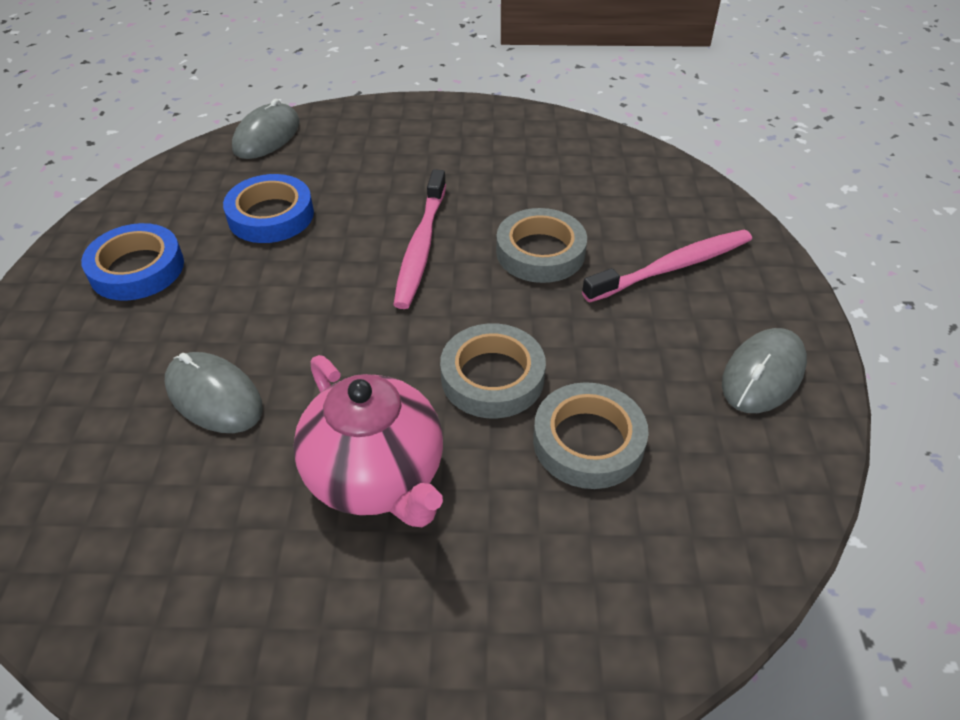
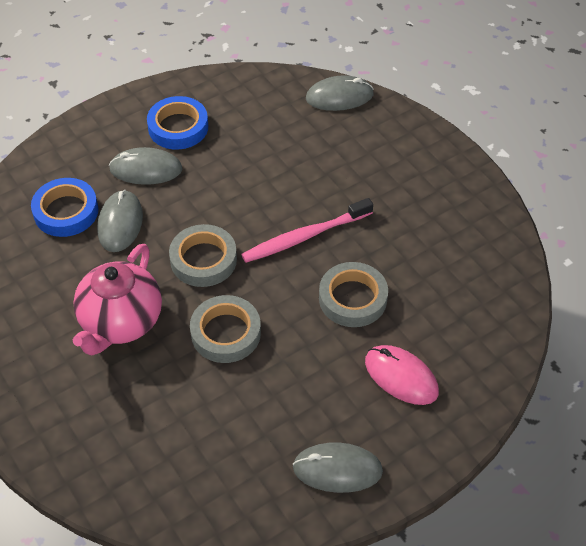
camera: 55 degrees right, 5 degrees up
(161, 328) = (146, 169): none -> grey mouse
(271, 215) = (269, 151): blue tape -> blue tape (66, 211)
(588, 441) = (213, 403): grey tape -> grey tape (203, 260)
(672, 267) = (401, 377): pink toothbrush -> pink mouse

